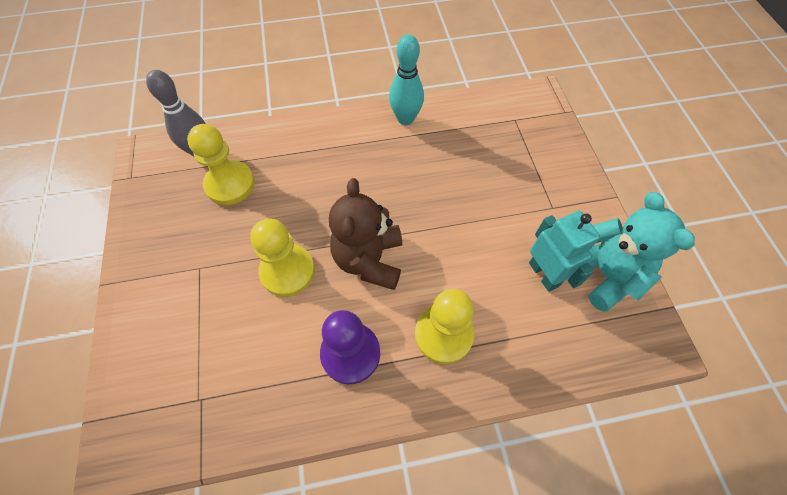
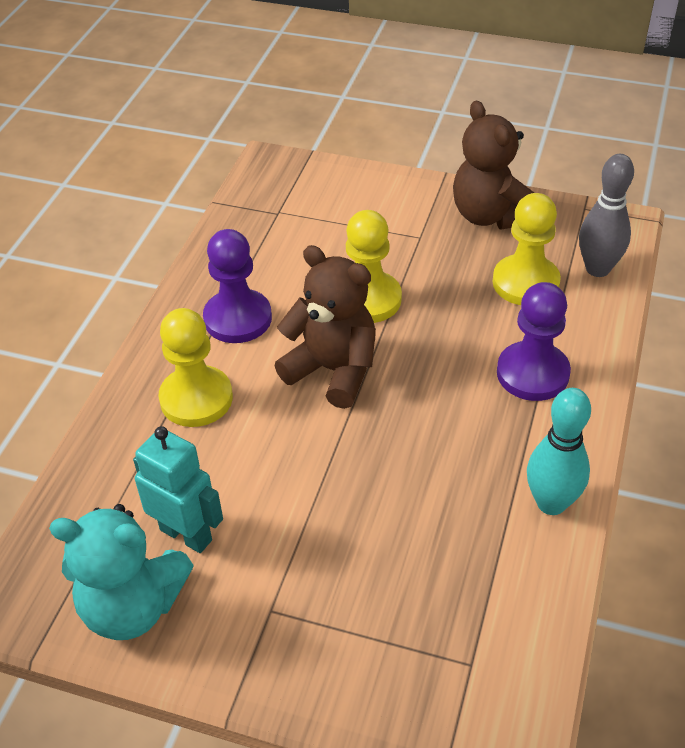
camera: 120 degrees right, 15 degrees down
(157, 230) = (490, 216): none -> brown teddy bear
(315, 154) = (532, 373): none -> purple pawn
(544, 274) = (186, 534): turquoise robot -> turquoise robot turned 150 degrees counterclockwise

